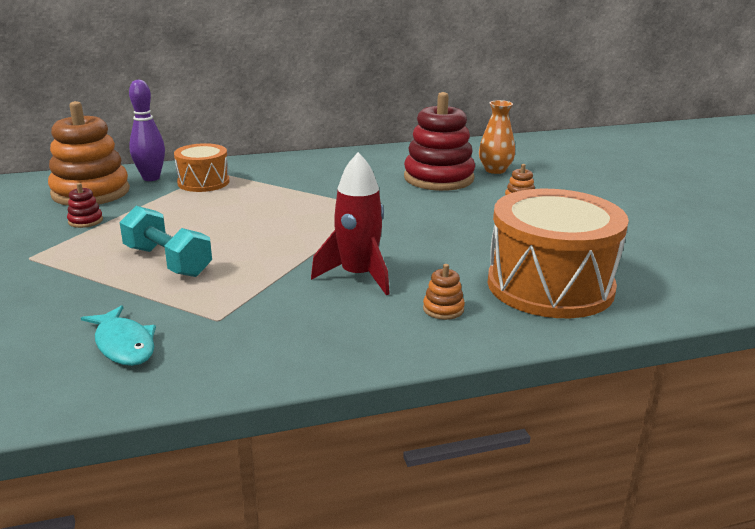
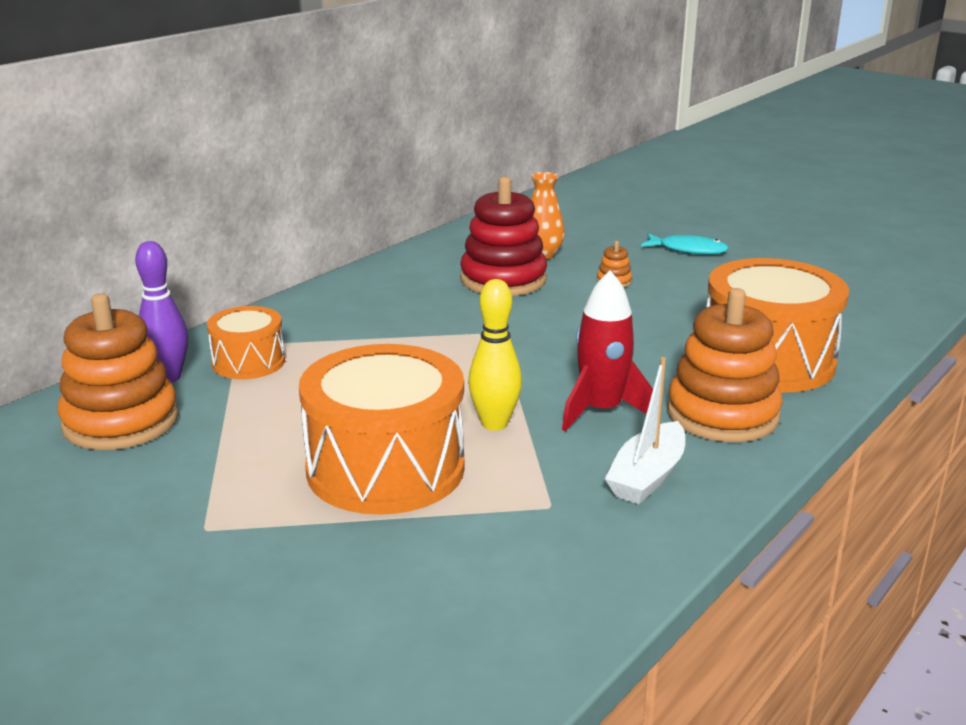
camera: 35 degrees left, 0 degrees up
(85, 221) = (189, 459): red stacking toy -> none
(124, 345) = (506, 569): turquoise fish -> turquoise fish (688, 250)
(168, 261) = (385, 468): turquoise dumbbell -> orange drum
(275, 259) = (494, 424): none -> yellow bowling pin
(313, 327) = (647, 476): none -> white boat
(443, 309) = (722, 415): orange stacking toy -> orange stacking toy, size x2.47

